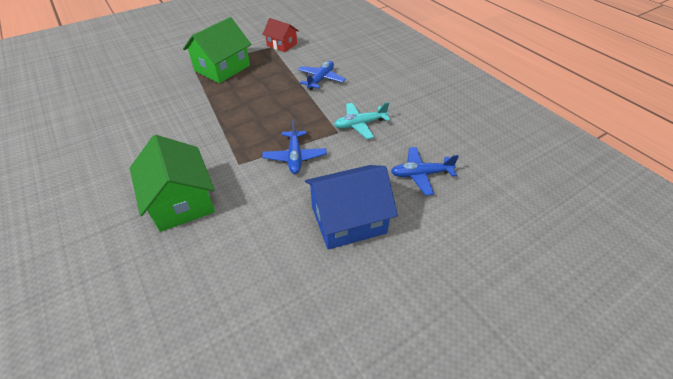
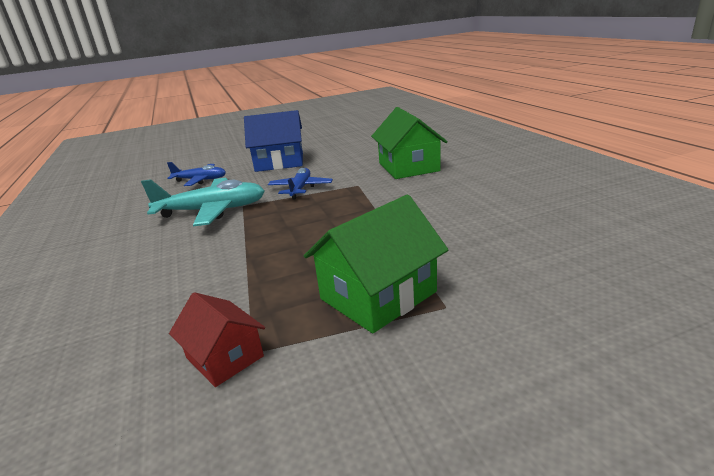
camera: 165 degrees left, 20 degrees down
(321, 79) = (209, 264): blue plane -> none
(360, 124) = (212, 211): turquoise plane -> turquoise plane, size x1.64

